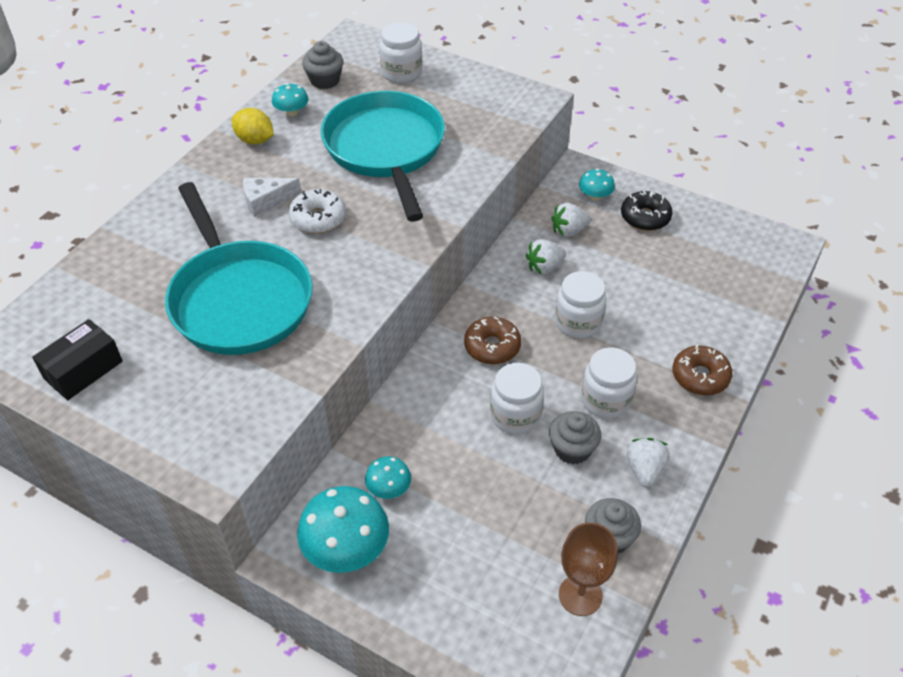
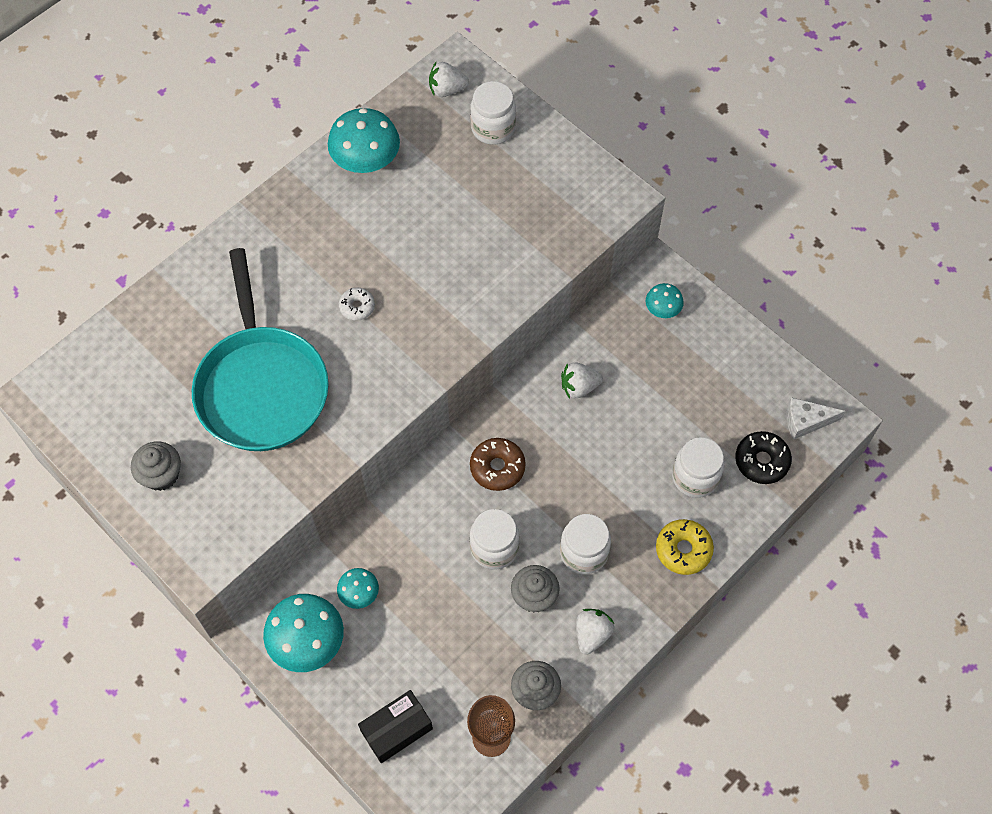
camera: 15 degrees right, 15 degrees up
(83, 370) = (112, 432): black box -> black box (396, 730)
(255, 140) = (320, 190): yellow lemon -> none
(266, 201) = (313, 274): white cheese -> white cheese (806, 421)
(291, 112) = (366, 160): turquoise mushroom -> turquoise mushroom, size x1.87
(318, 218) = (357, 307): white donut -> white donut, size x0.65
(325, 80) = (410, 122): grey cupcake -> grey cupcake (161, 475)
(386, 149) = (446, 232): turquoise pan -> none
(569, 231) = (619, 347): white strawberry -> white strawberry (447, 90)
(578, 322) = (589, 460): white jar -> white jar (695, 477)
(645, 217) = (704, 348): black donut -> black donut (761, 461)
(700, 376) = (683, 550): brown donut -> yellow donut

